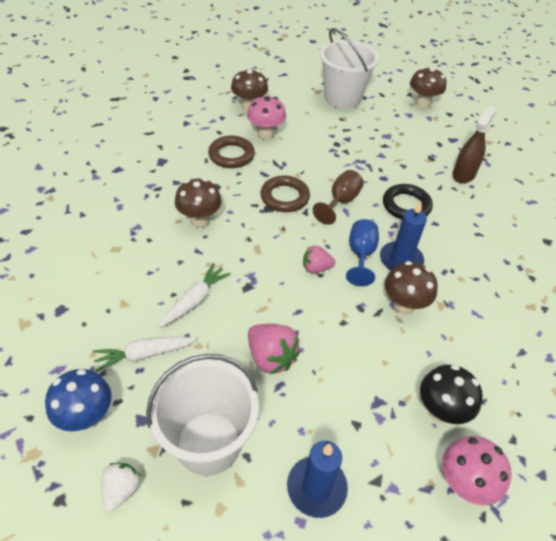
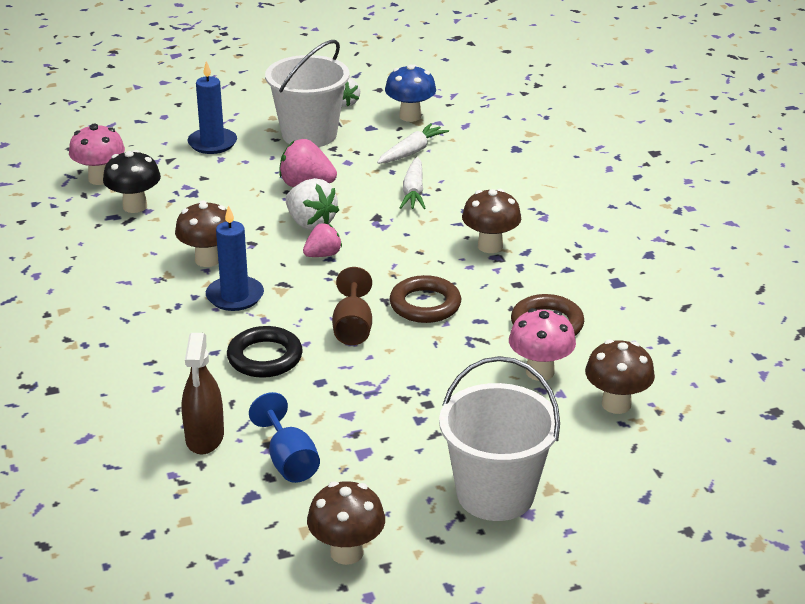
camera: 150 degrees right, 15 degrees down
(302, 306) = (310, 223): none -> white strawberry
(361, 255) = (284, 284): blue goblet -> blue goblet (289, 461)

